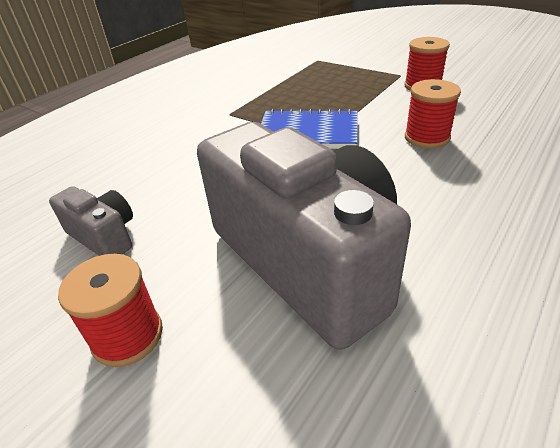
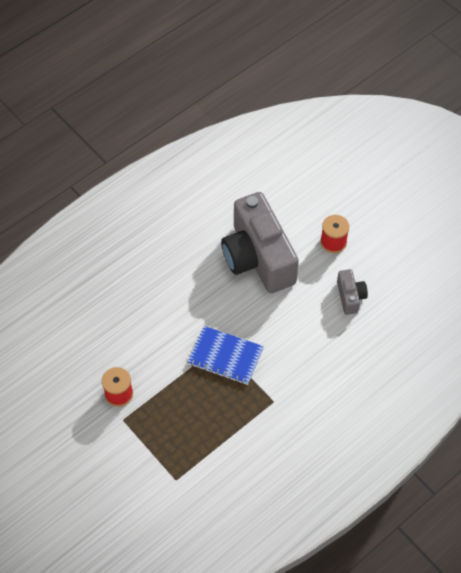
camera: 170 degrees left, 20 degrees up
(104, 236) = (350, 297): grey camera -> grey camera turned 150 degrees counterclockwise
(427, 137) = (157, 327): red spool -> none

